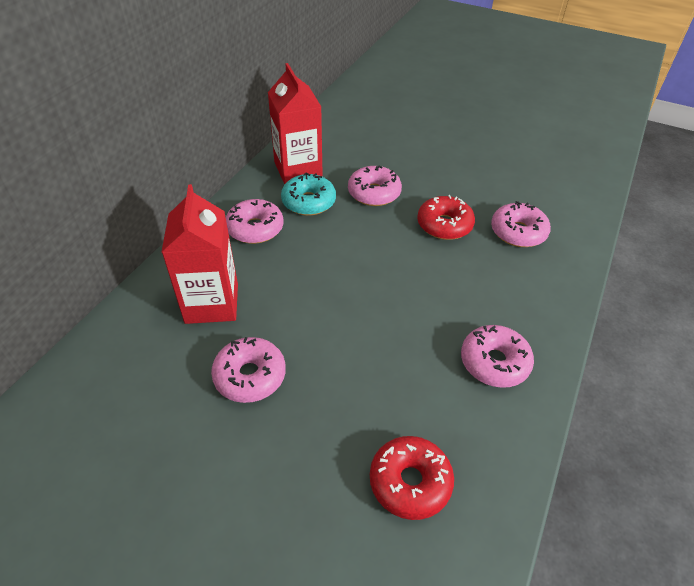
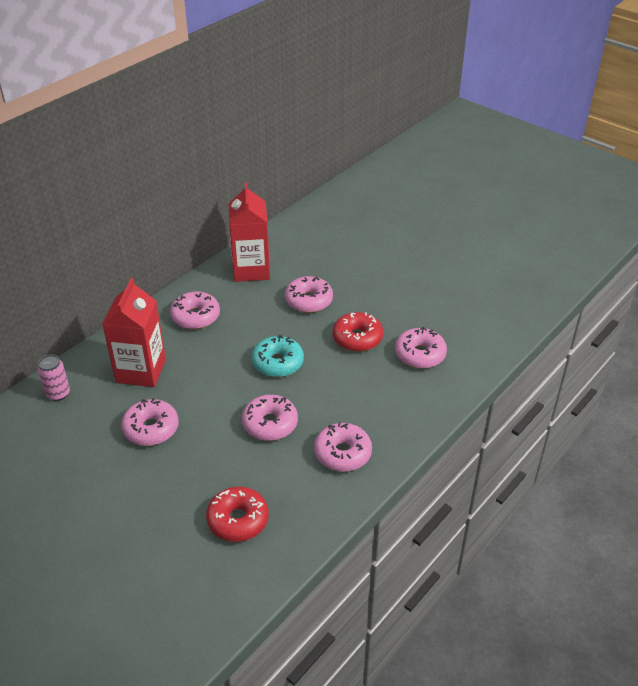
camera: 15 degrees right, 5 degrees down
(113, 351) = (58, 394): none -> pink can
(308, 202) = (249, 300): turquoise donut -> turquoise donut (278, 363)
(393, 341) = (270, 424): none -> pink donut

